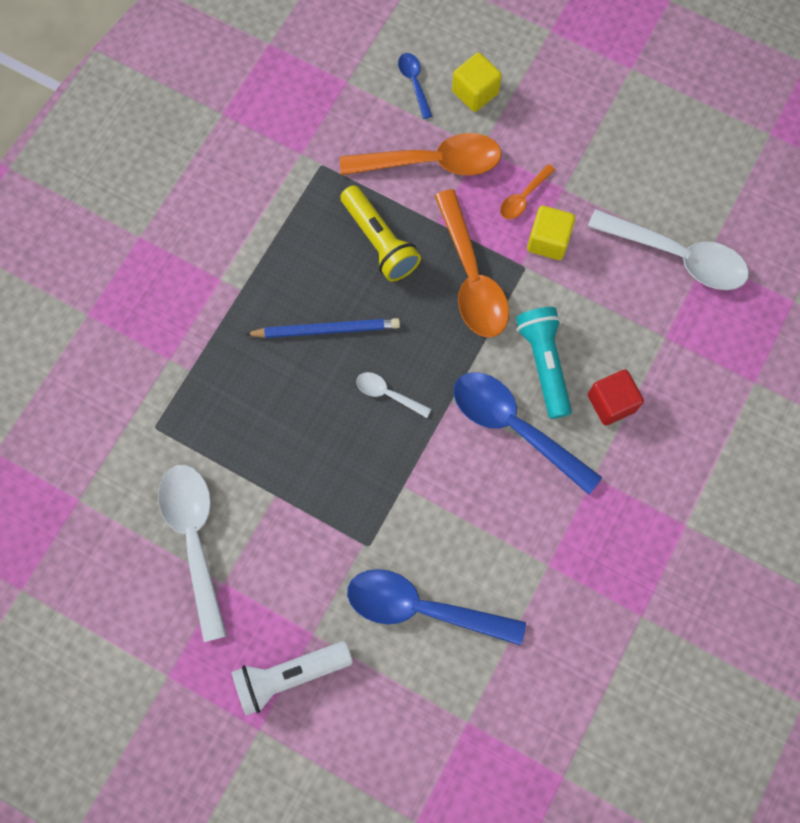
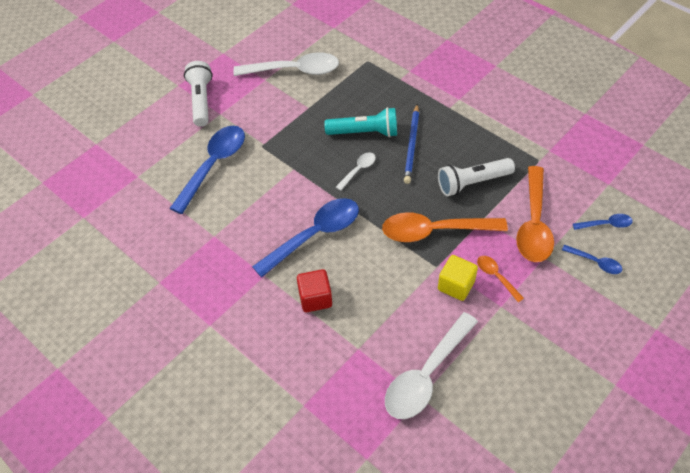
camera: 105 degrees right, 20 degrees down
(379, 241) = (472, 183): yellow flashlight -> white flashlight
(475, 92) = (595, 262): yellow cube -> blue spoon
(544, 364) = (356, 262): turquoise flashlight -> turquoise flashlight (364, 132)

